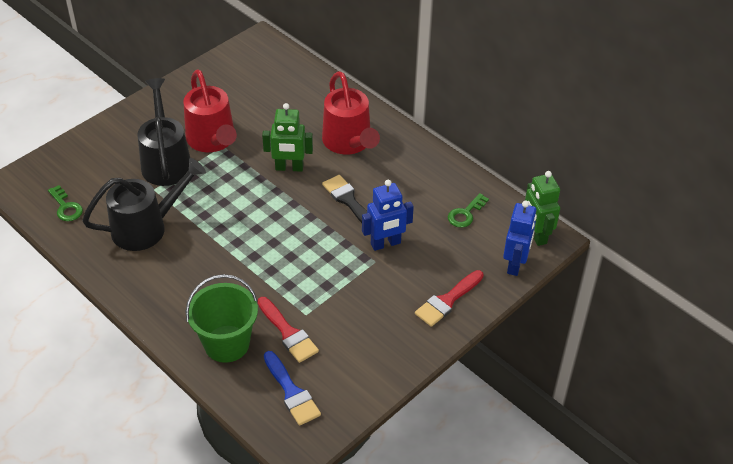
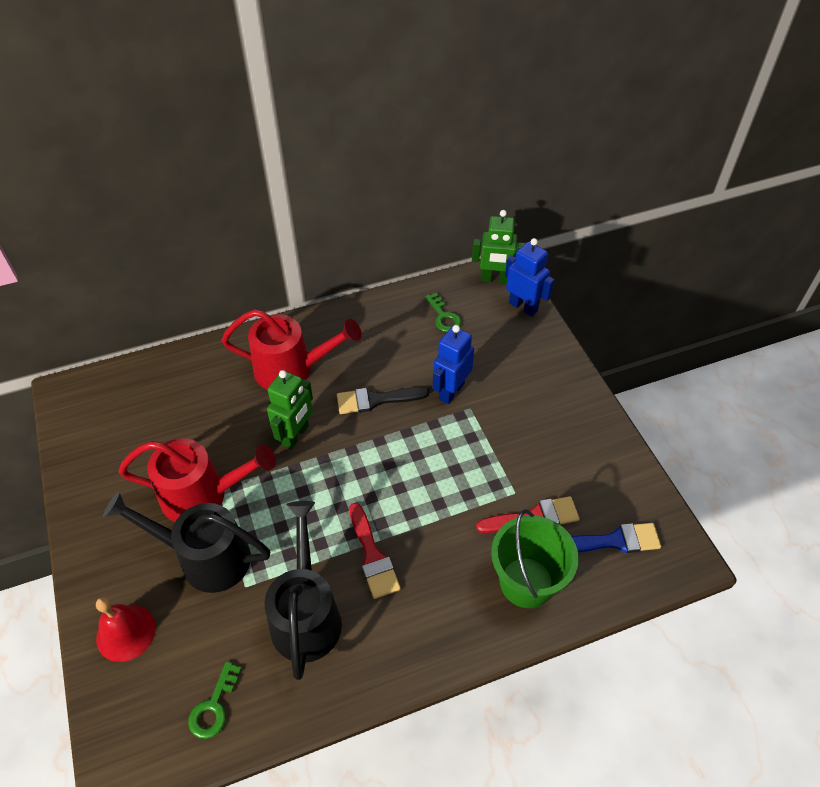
camera: 65 degrees left, 5 degrees up
(66, 207) = (214, 706): green key -> green key turned 120 degrees clockwise
(98, 147) = (126, 632): none -> red bell
(385, 244) = (451, 391): blue robot -> blue robot turned 150 degrees counterclockwise
(447, 301) = (545, 371): red brush -> red brush (372, 556)

